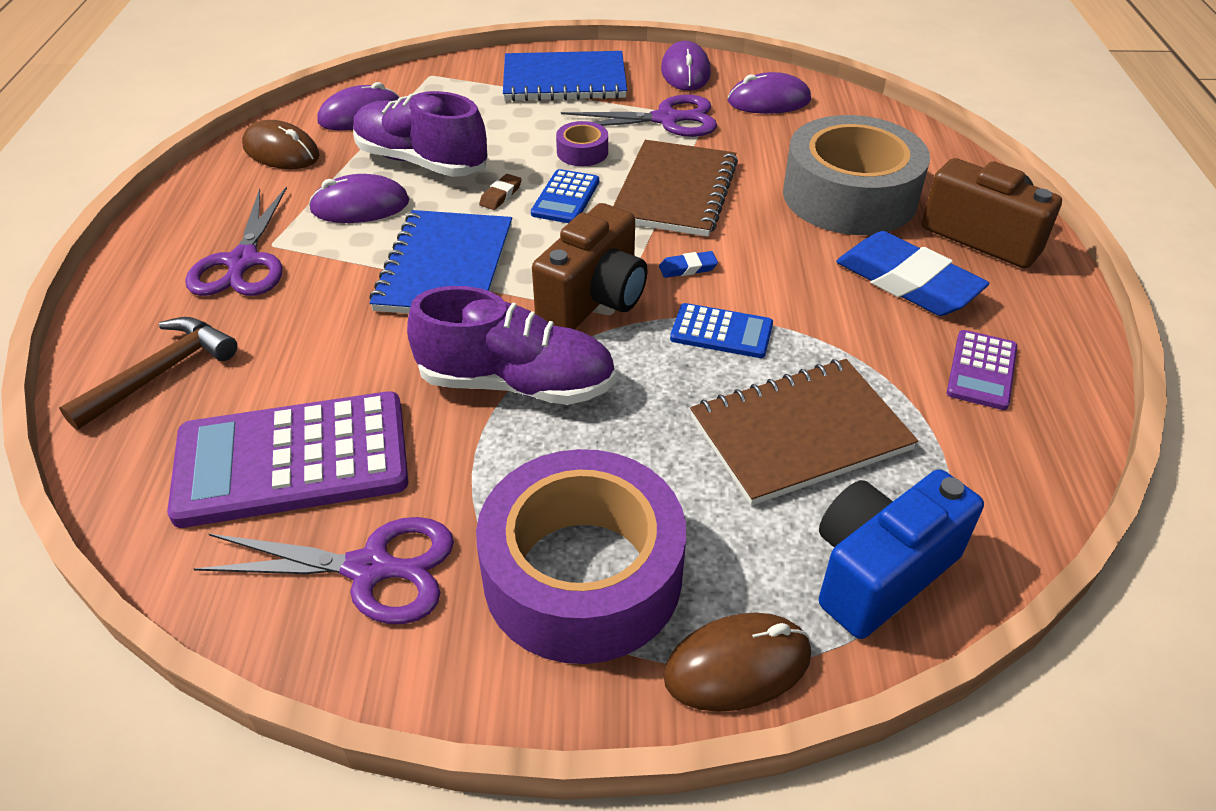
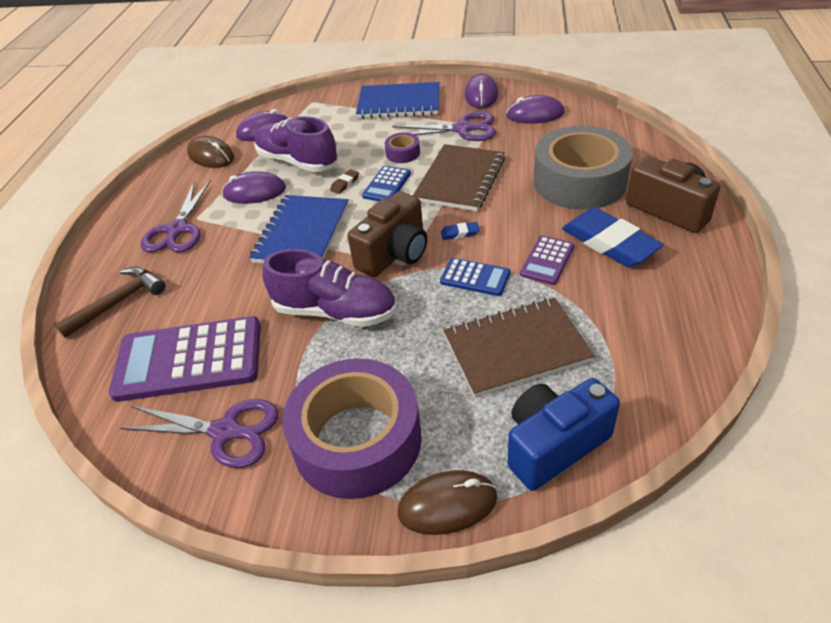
camera: 10 degrees right, 0 degrees up
(982, 370) = (651, 306): purple calculator -> purple calculator (547, 260)

